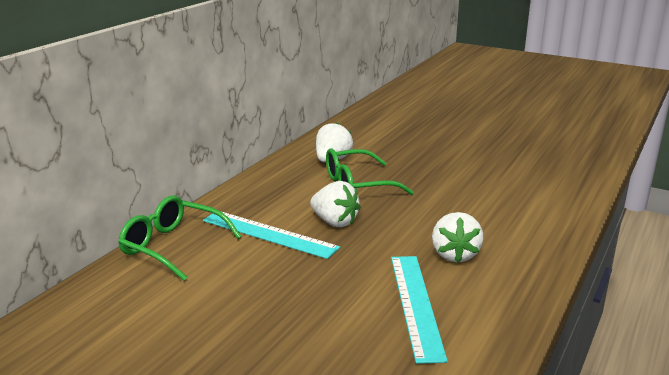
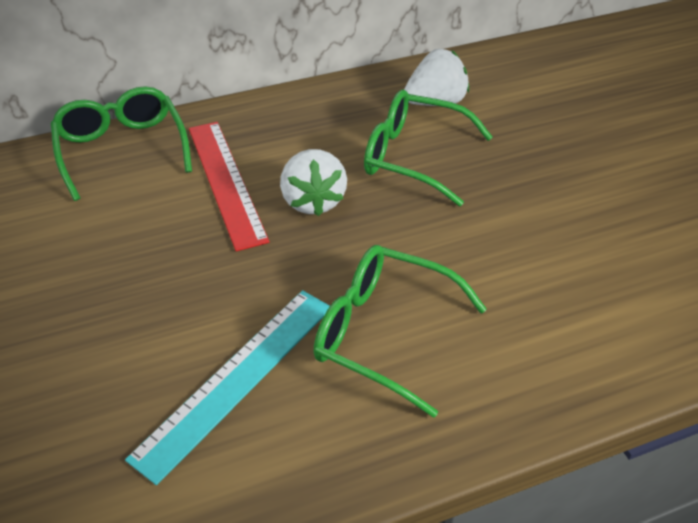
camera: 40 degrees right, 20 degrees up
(269, 234) = (225, 181): turquoise ruler -> red ruler
(454, 255) = (383, 333): white strawberry -> green glasses

